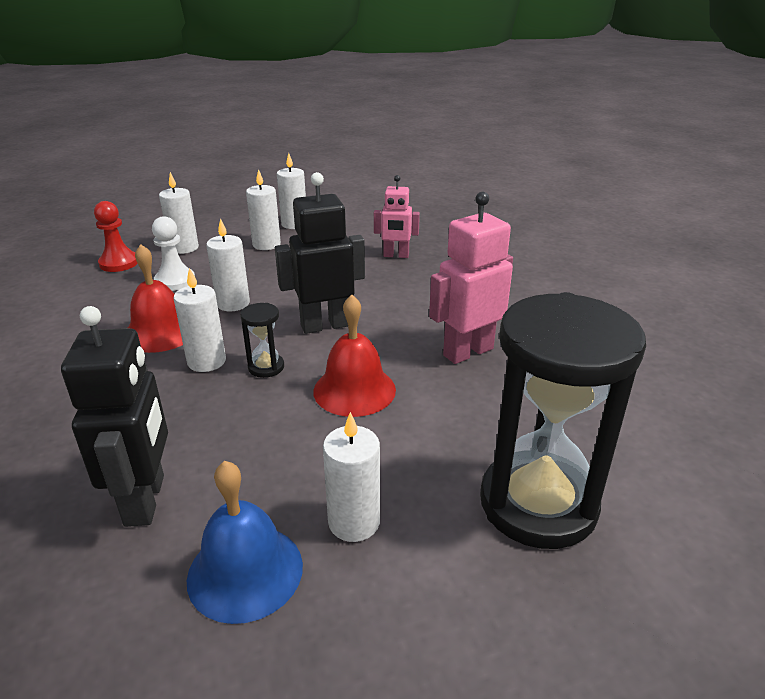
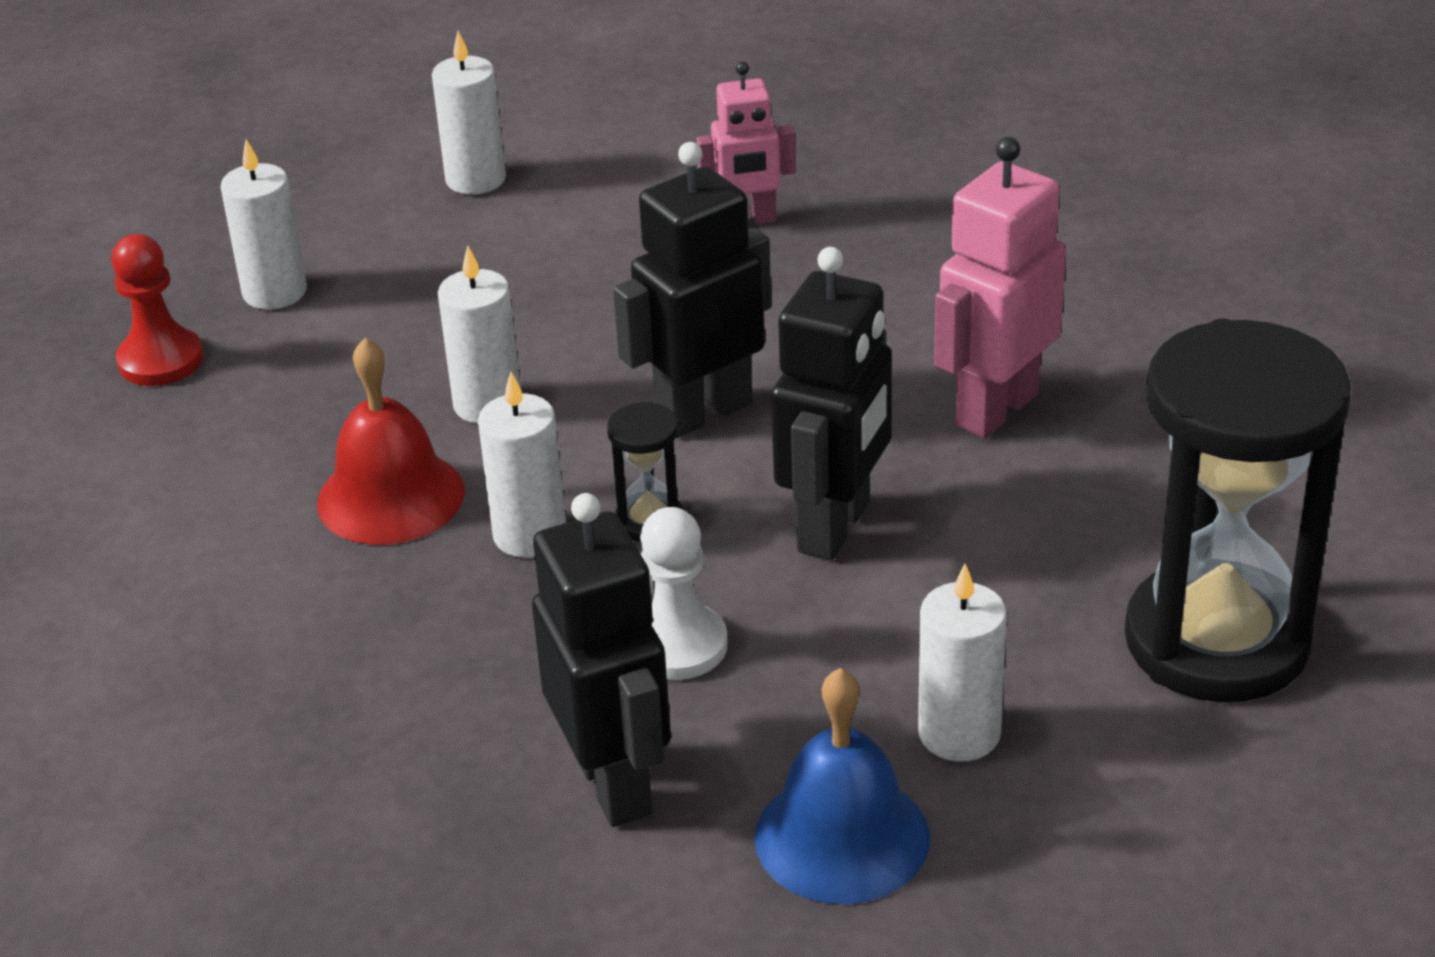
camera: 15 degrees left, 5 degrees up
(175, 281) = (324, 378): white pawn -> white pawn (678, 645)
(266, 244) = (452, 247): white candle -> none
(354, 390) = (835, 527): red bell -> black robot

